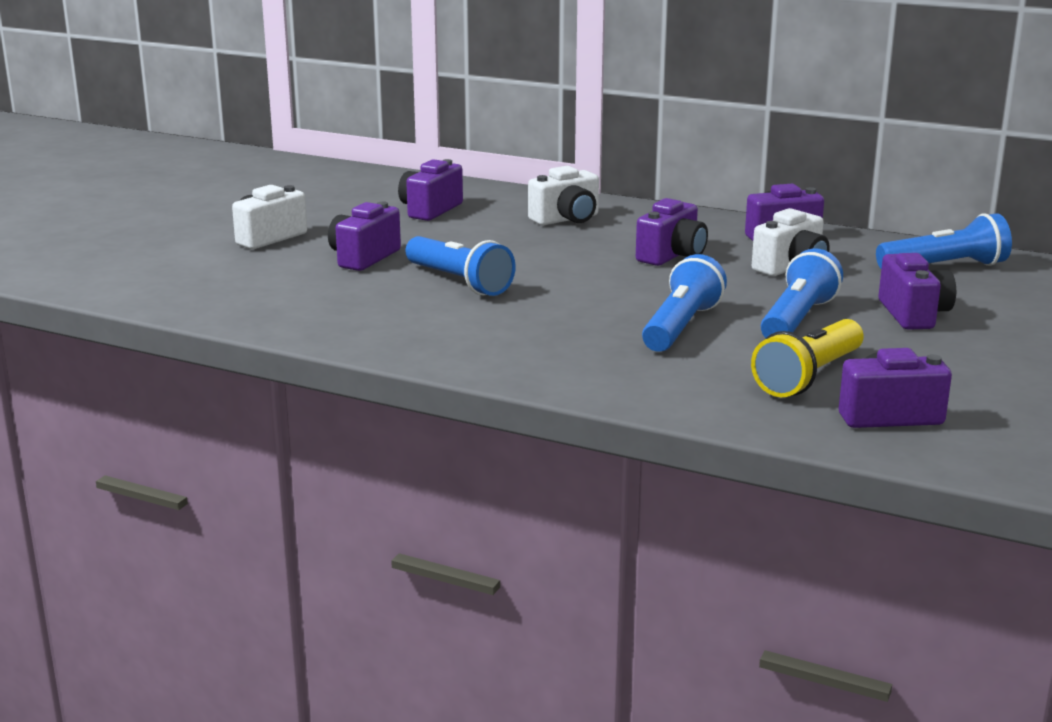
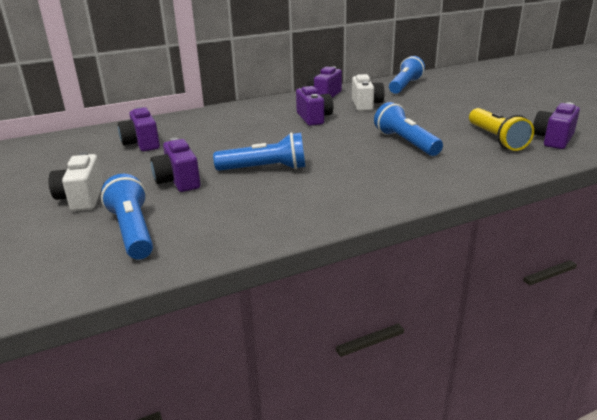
camera: 50 degrees left, 5 degrees up
(566, 219) = (225, 121): white camera -> none
(797, 320) = (427, 121): blue flashlight -> blue flashlight (133, 231)
(913, 314) = (448, 104): purple camera -> none

